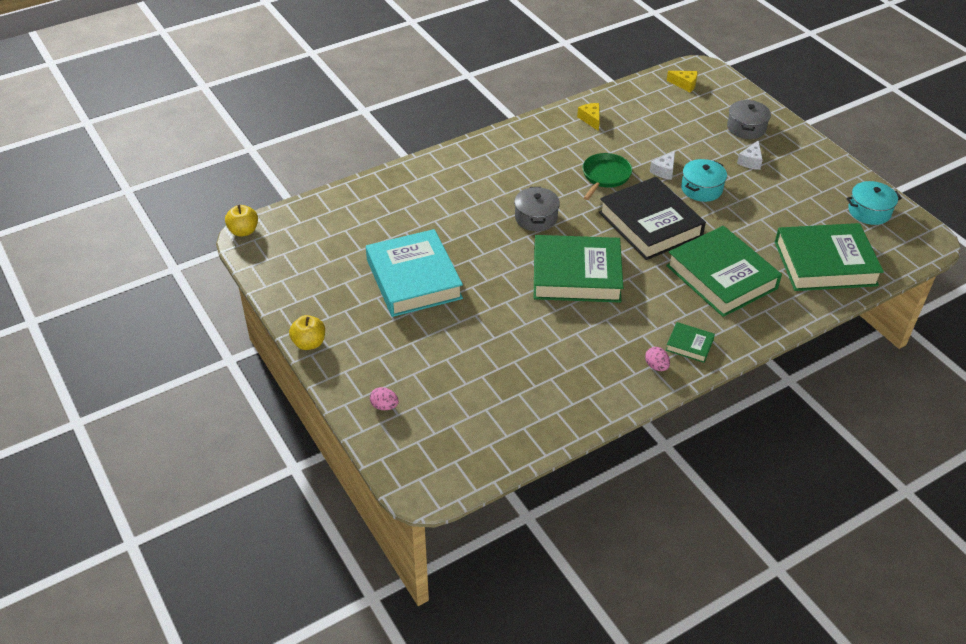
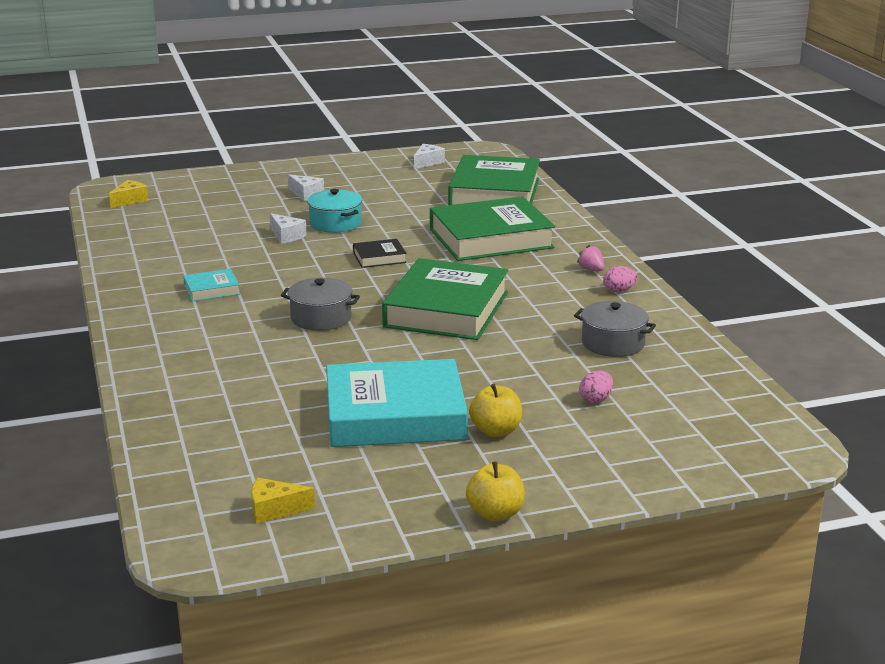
camera: 75 degrees left, 20 degrees down
(243, 231) = (179, 558): yellow apple -> yellow apple (496, 431)
(384, 406) = (643, 464): pink egg -> pink egg (596, 400)
(557, 160) = (211, 289): none -> turquoise book
(591, 119) = (146, 259): yellow cheese -> yellow cheese (274, 510)
(605, 176) = (269, 267): green pan -> none
(650, 224) = (379, 258): black book -> black book, size x0.44
(689, 345) = (591, 270): green book -> pink strawberry
(746, 128) = (245, 186): grey pot -> grey pot (613, 343)
(869, 211) = (427, 162): turquoise pot -> white cheese

